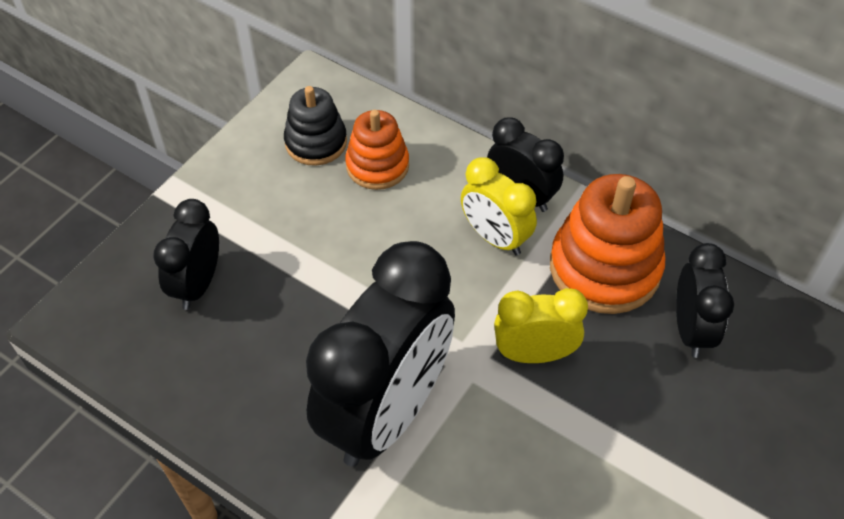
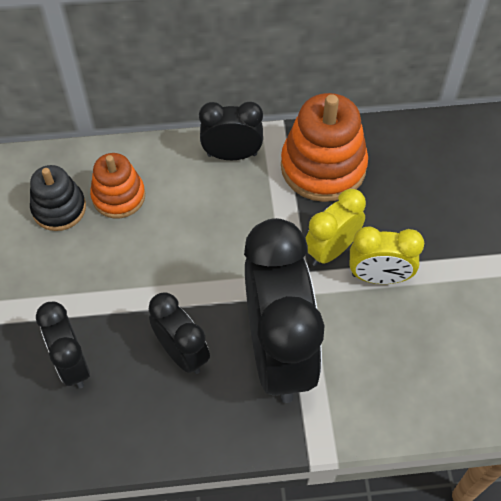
camera: 40 degrees left, 5 degrees up
(495, 237) = (241, 193): yellow clock -> yellow clock (378, 277)
(691, 329) = (403, 171): black clock -> black clock (182, 353)

